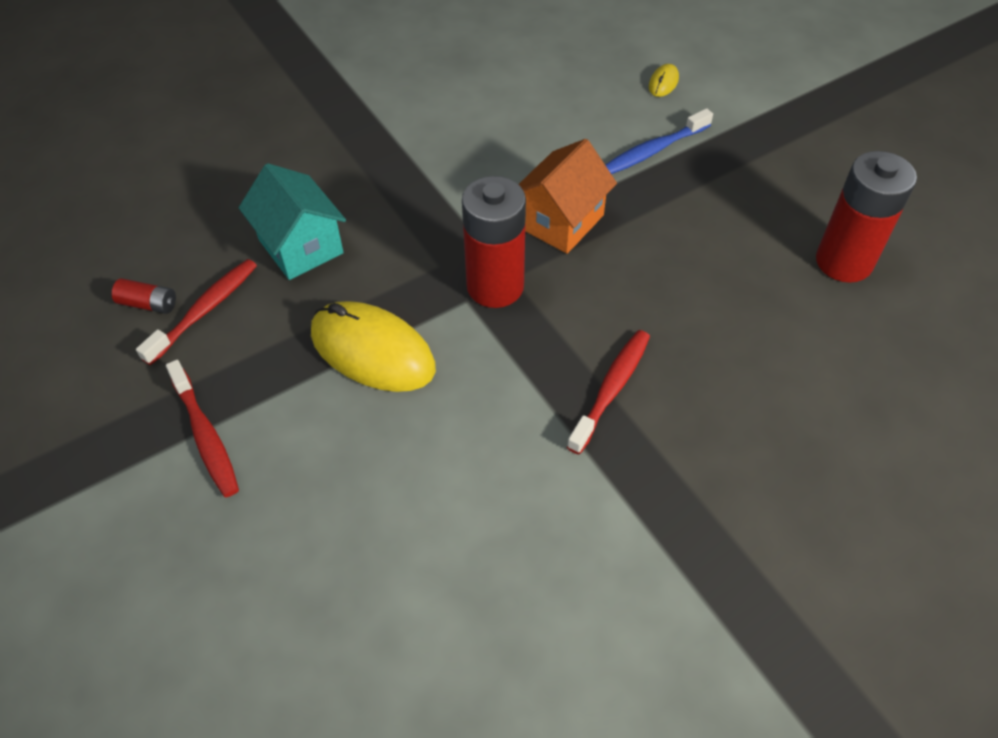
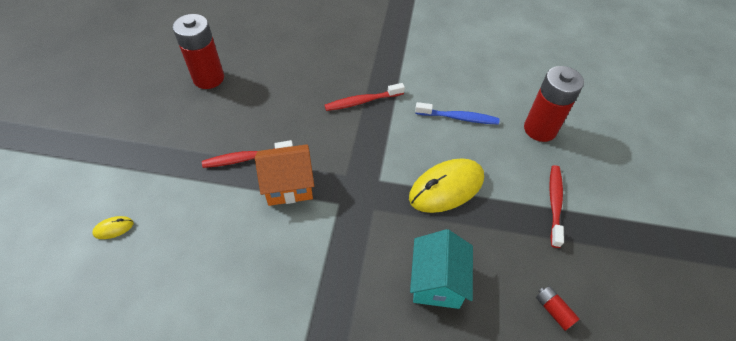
camera: 140 degrees left, 0 degrees up
(205, 310) = (520, 279): red toothbrush -> red toothbrush (246, 158)
(372, 351) = (446, 188): yellow mouse -> yellow mouse turned 75 degrees clockwise
(495, 286) = (359, 176): red battery -> red battery (540, 129)
(653, 150) = (190, 188): blue toothbrush -> blue toothbrush (458, 118)

